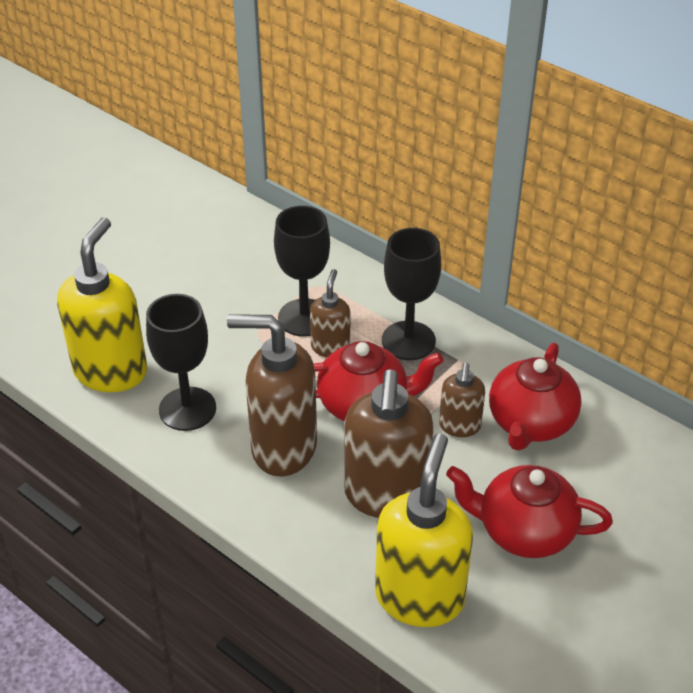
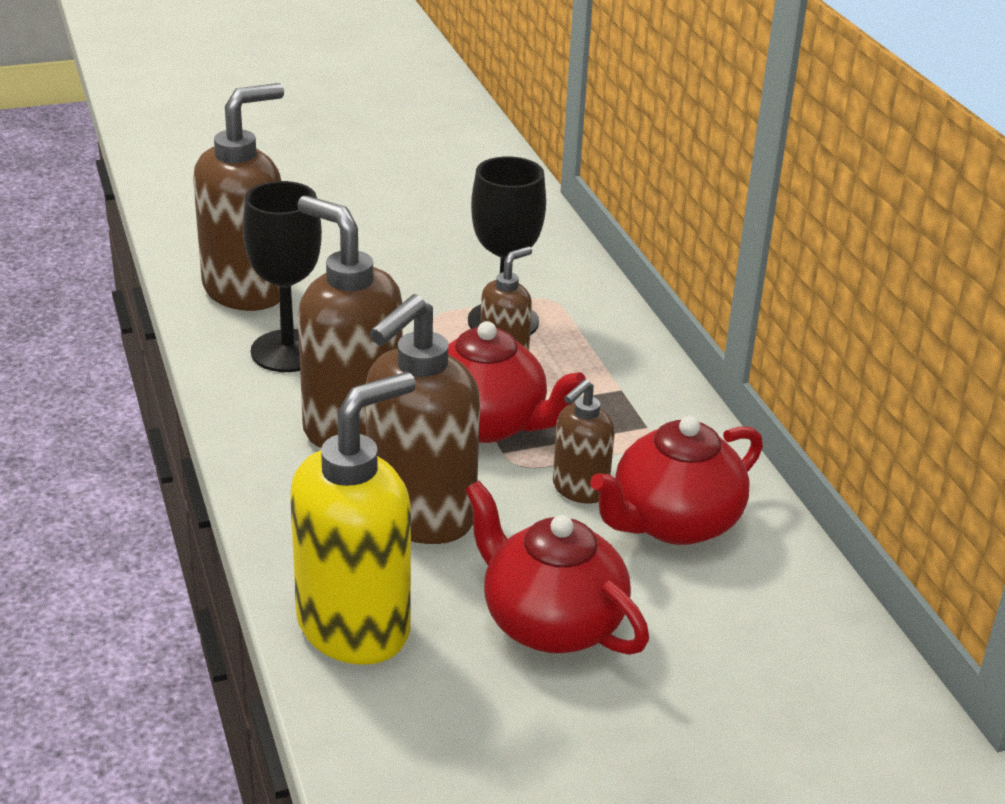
camera: 30 degrees right, 10 degrees down
(111, 371) = (246, 290): yellow soap dispenser -> brown soap dispenser
(408, 341) = (604, 386): black goblet -> none

